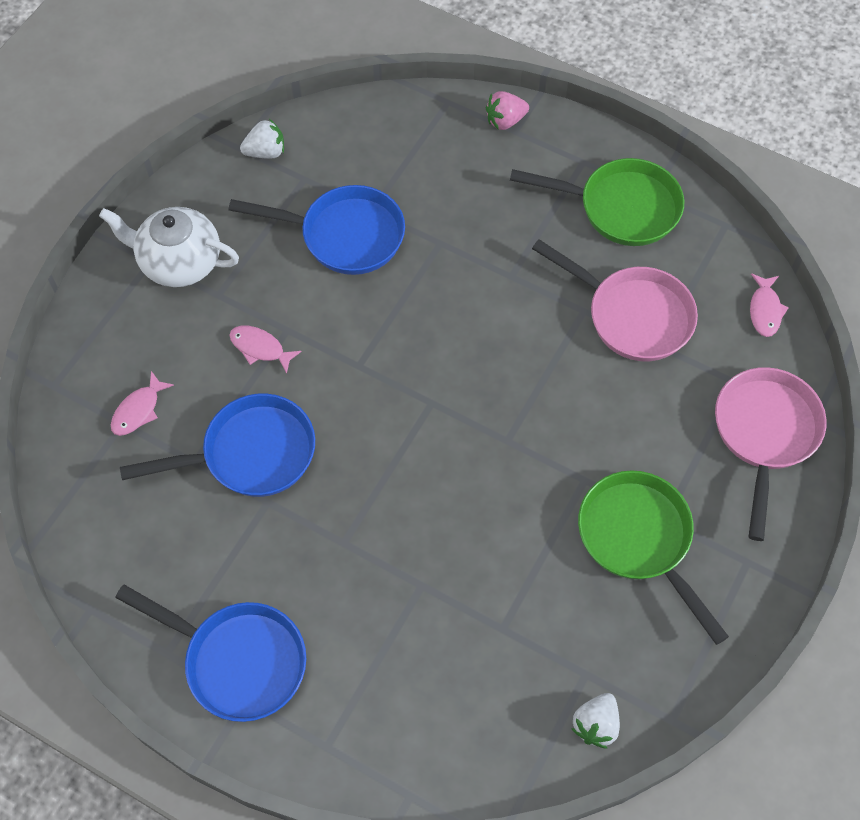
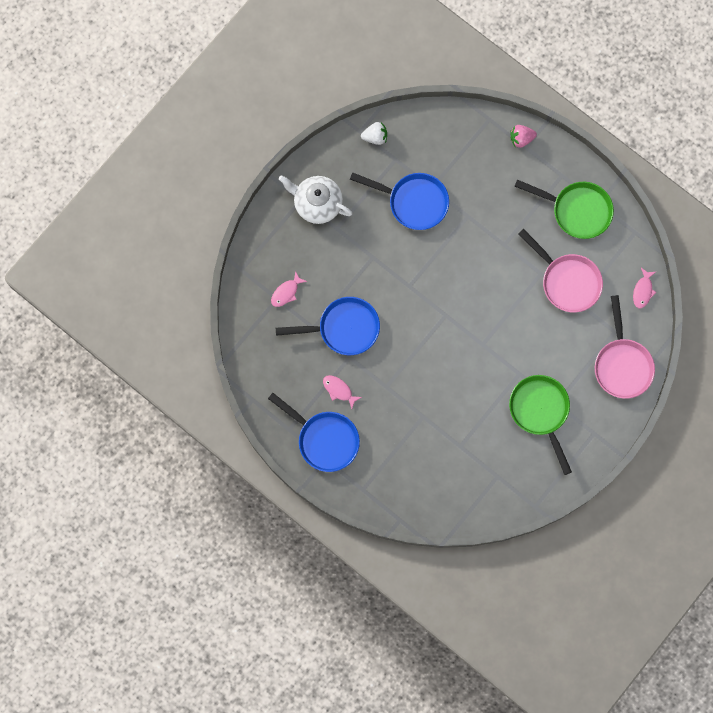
camera: 10 degrees right, 15 degrees up
(260, 348) = (356, 266): pink fish -> pink fish (339, 390)
(595, 724) = (497, 502): white strawberry -> none
(764, 434) = (622, 364): pink pan -> pink pan turned 150 degrees clockwise

